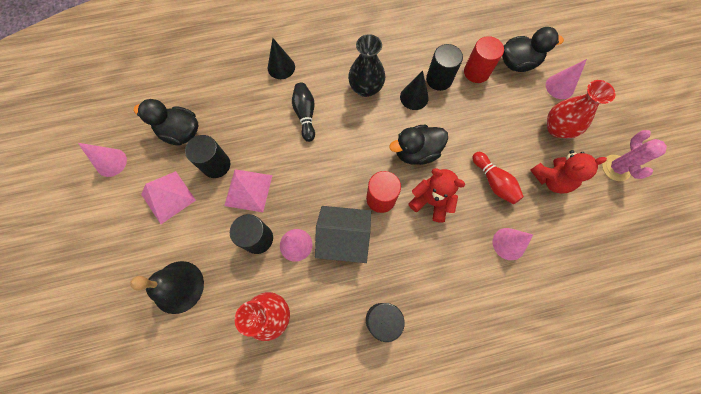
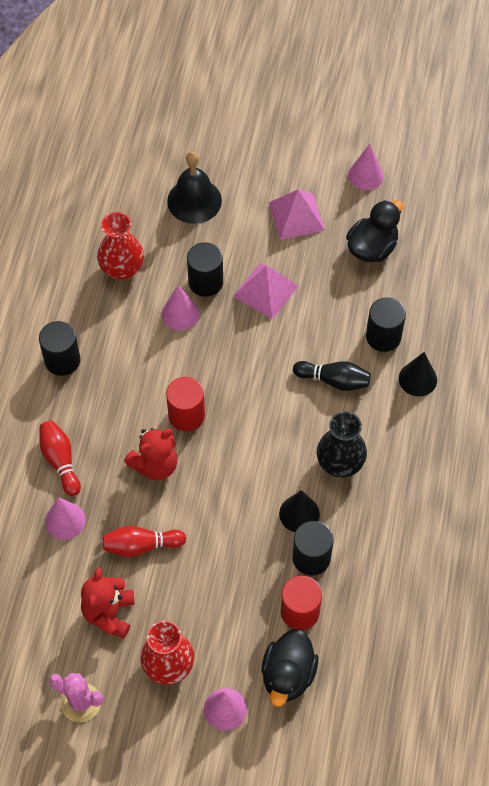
camera: 115 degrees right, 10 degrees down
(216, 165) = (312, 270): black cylinder -> black cylinder (383, 336)
(344, 239) = (161, 360): black house -> none
(416, 152) = (223, 479): black duck -> none
(466, 272) = (60, 461): none -> red bowling pin

